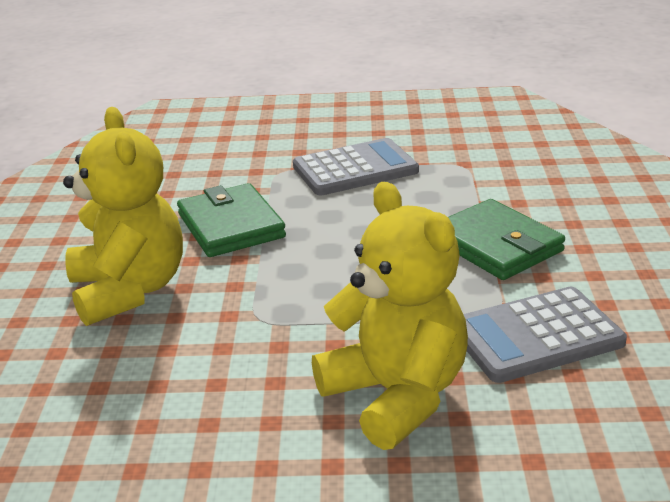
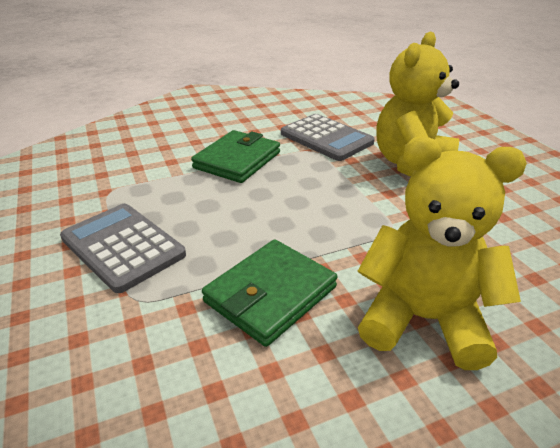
camera: 115 degrees left, 5 degrees up
(129, 291) = (423, 319): yellow teddy bear -> yellow teddy bear turned 60 degrees clockwise

